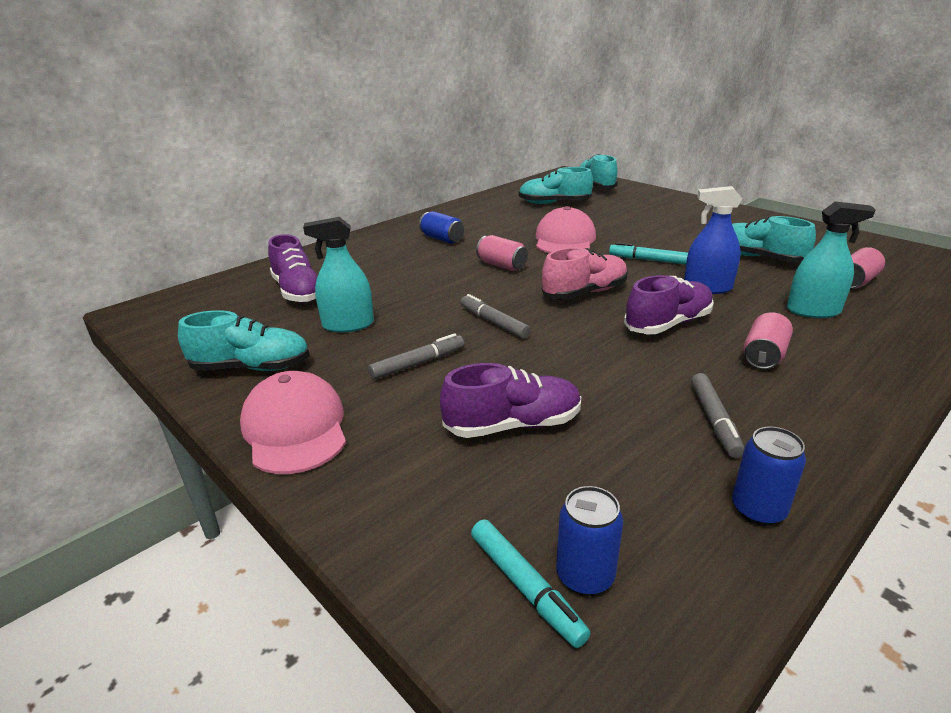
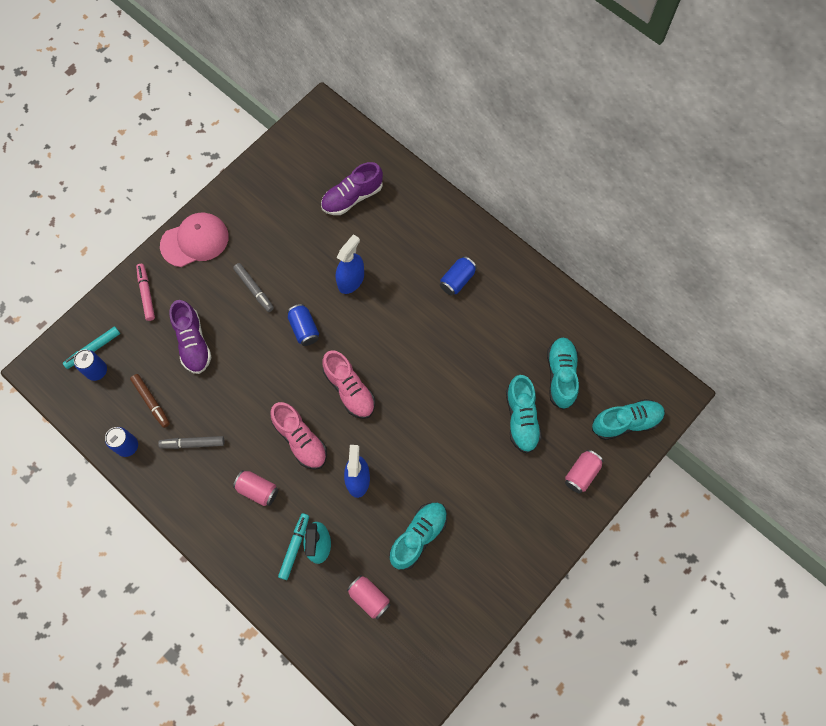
camera: 85 degrees right, 40 degrees up
(251, 367) = (252, 202): turquoise shoe -> turquoise shoe (521, 418)
(348, 325) = (302, 241): turquoise spray bottle -> none
(392, 493) = (146, 294): none -> pink marker
(425, 292) = (351, 280): none -> blue spray bottle
(494, 322) = (304, 329): grey marker -> blue can
(502, 265) = (400, 330): pink can -> pink can (581, 474)
(564, 240) = (457, 381): pink cap -> none
(645, 477) = (151, 402): none -> brown marker
(647, 260) = (412, 444): turquoise marker -> turquoise marker (294, 547)
(668, 324) = (300, 440): purple shoe -> pink shoe

